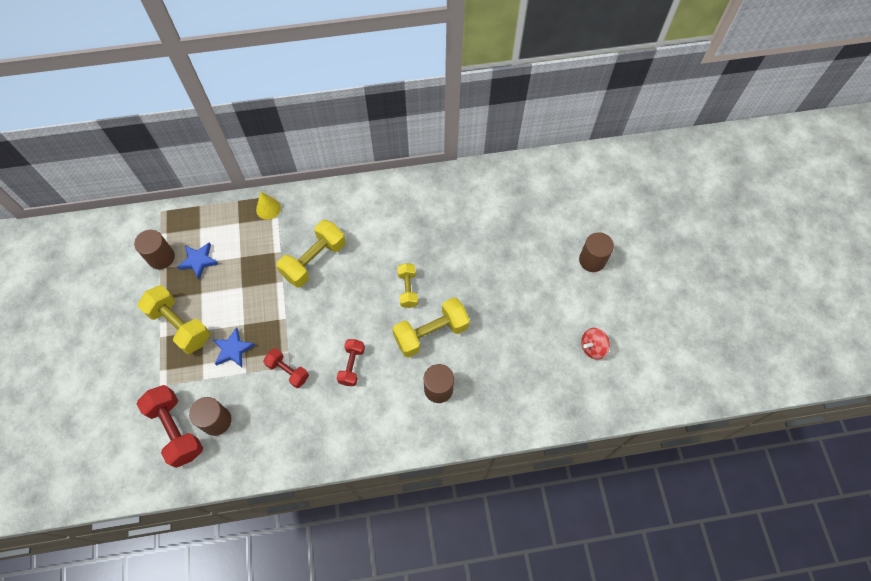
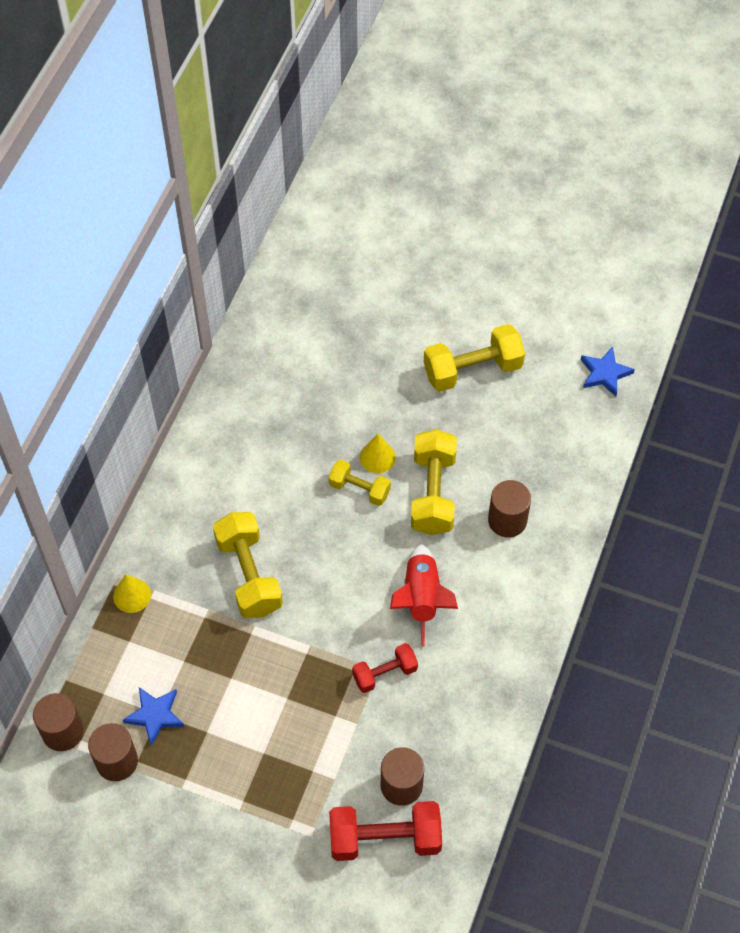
camera: 60 degrees left, 5 degrees down
(180, 325) = (238, 777): yellow dumbbell -> yellow dumbbell (472, 370)
(233, 349) = (315, 725): blue star -> blue star (604, 373)
(352, 365) = (421, 598): red dumbbell -> red rocket
(437, 288) = (377, 457): none -> yellow cone
(592, 260) = (446, 282): brown cylinder -> brown cylinder (62, 731)
(592, 347) = (551, 342): red spinning top -> none

